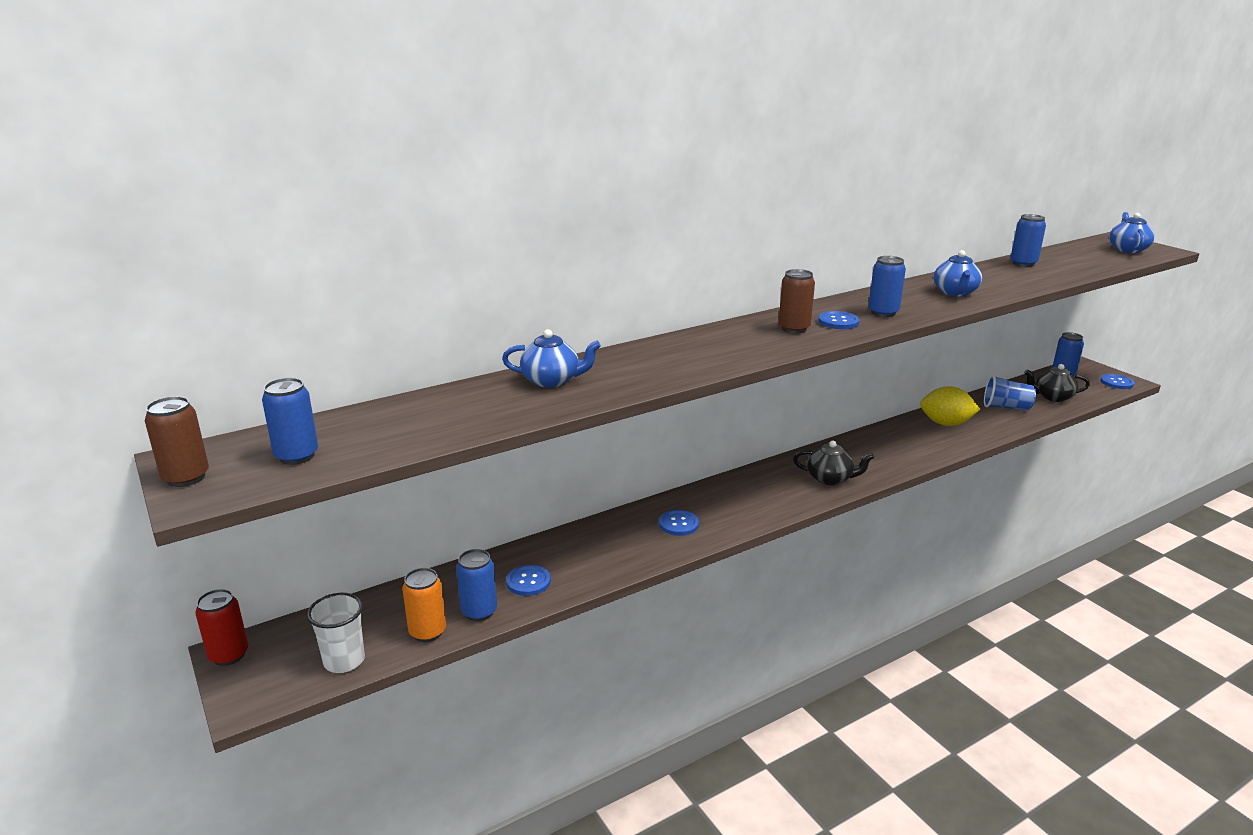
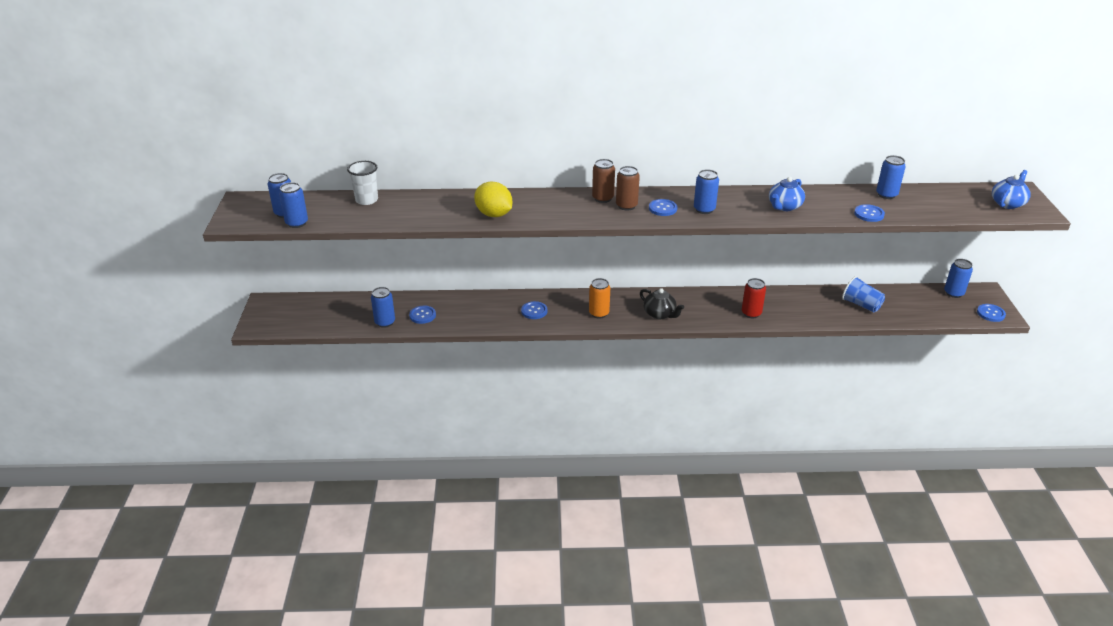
camera: 30 degrees right, 10 degrees up
(186, 478) = (234, 211): brown can -> brown can (603, 198)
(229, 655) = (263, 303): red can -> red can (751, 313)
(337, 464) = (297, 223): none -> blue can
(344, 661) = (307, 324): white cup -> white cup (366, 200)
(427, 632) = (353, 324): orange can -> orange can (599, 313)
(551, 380) = (443, 203): blue teapot -> none
(946, 424) = (794, 302): yellow lemon -> yellow lemon (494, 214)
(1040, 281) = (869, 214): none -> blue button
(1052, 397) = (913, 308): black teapot -> none

